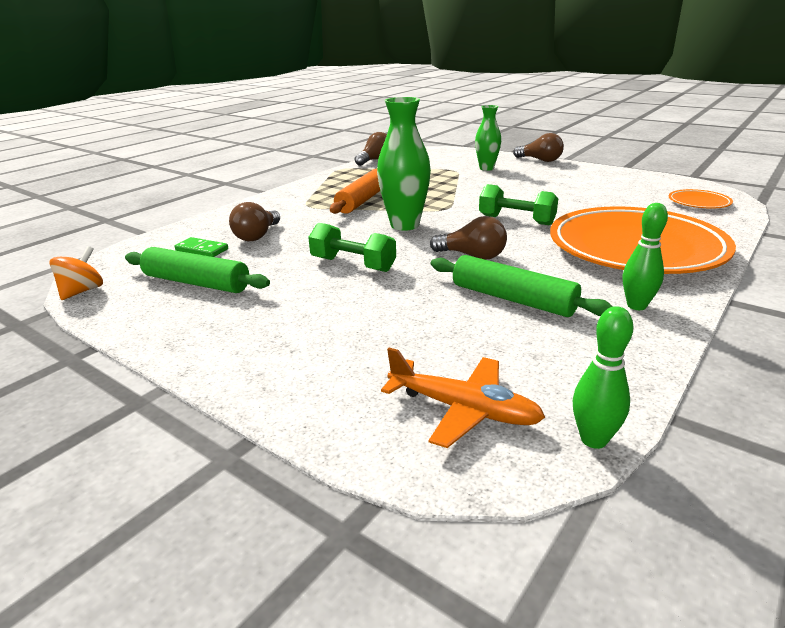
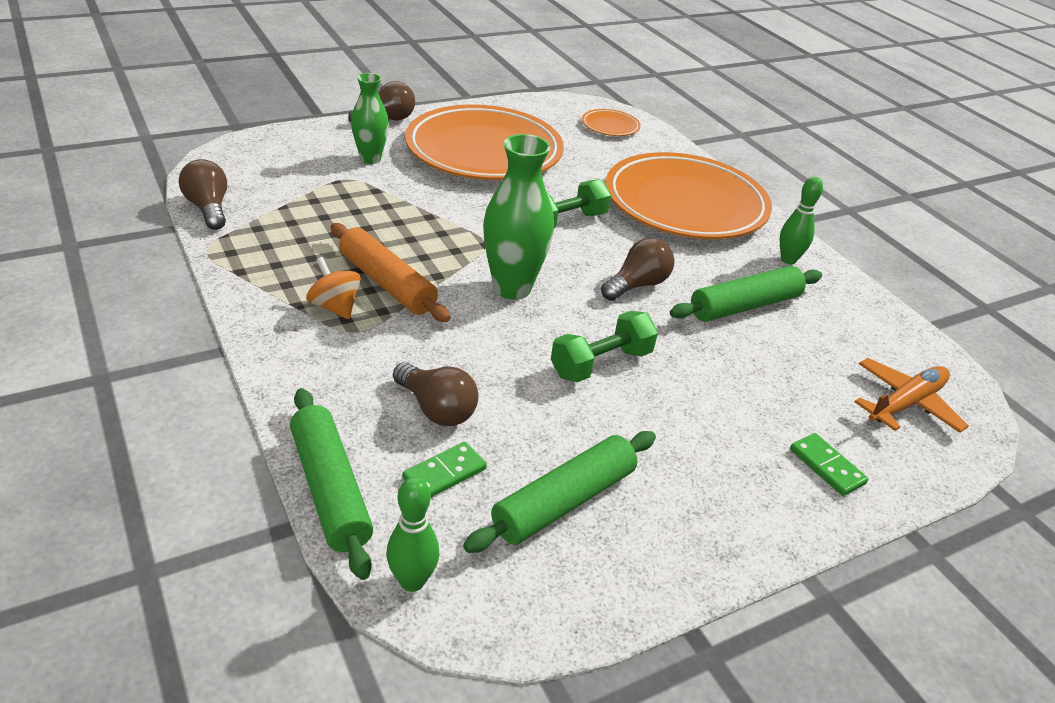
camera: 70 degrees left, 10 degrees up
(82, 291) = (511, 628): orange spinning top -> orange spinning top (335, 307)
(173, 231) = (330, 489): none -> green rolling pin
(309, 373) = (826, 466): none -> green domino
(559, 184) = (484, 151): none -> orange plate
(593, 439) = (953, 365): green bowling pin -> green bowling pin (412, 581)

